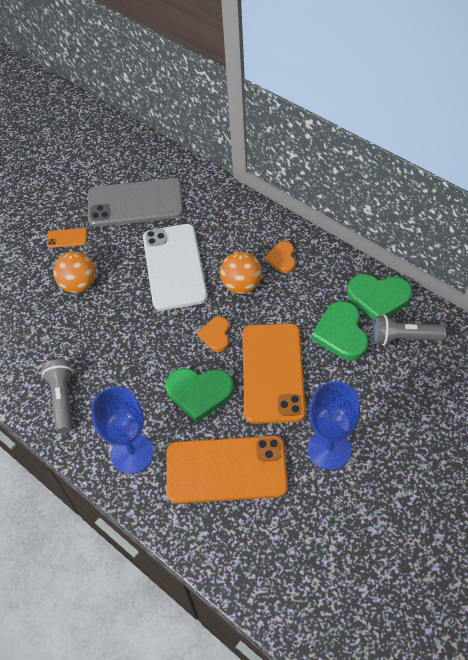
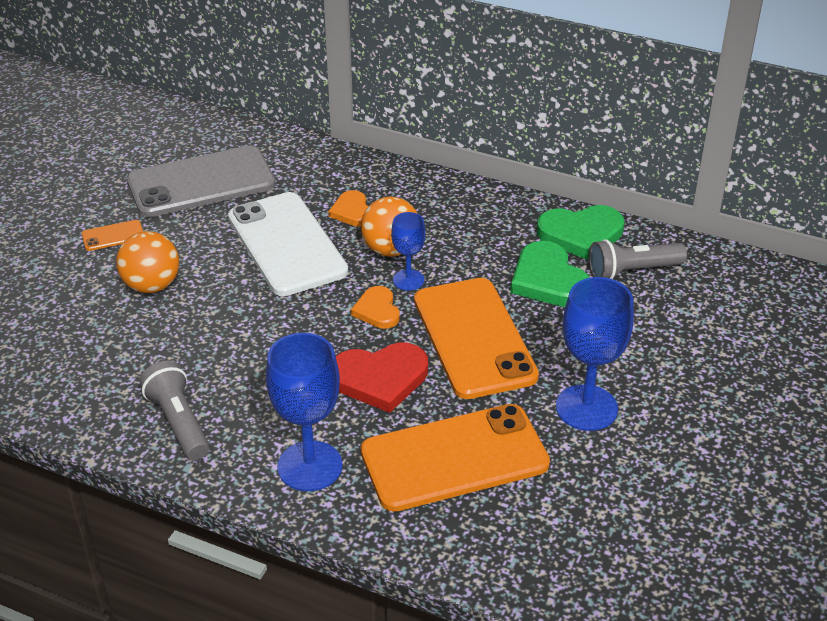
camera: 20 degrees left, 15 degrees down
(199, 393) = (380, 379): green heart -> red heart
(245, 314) = (408, 280): none -> blue goblet
(282, 258) = (434, 213): orange heart -> orange heart (352, 212)

